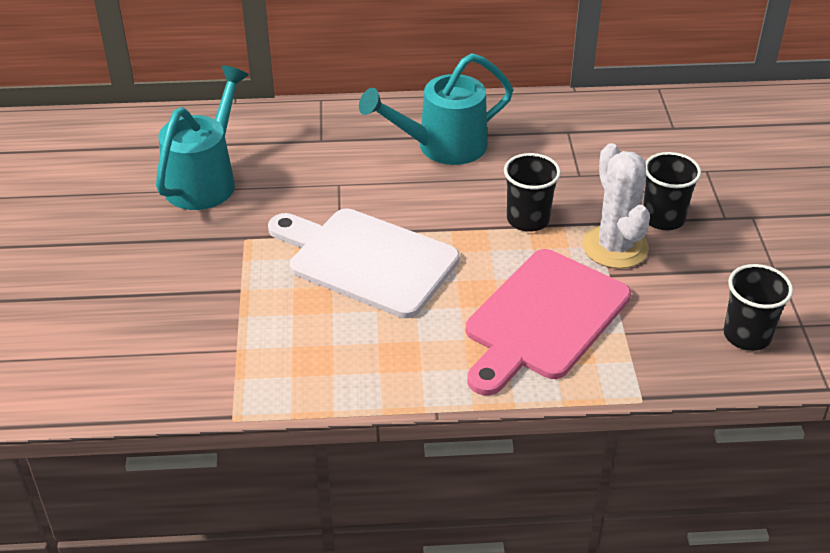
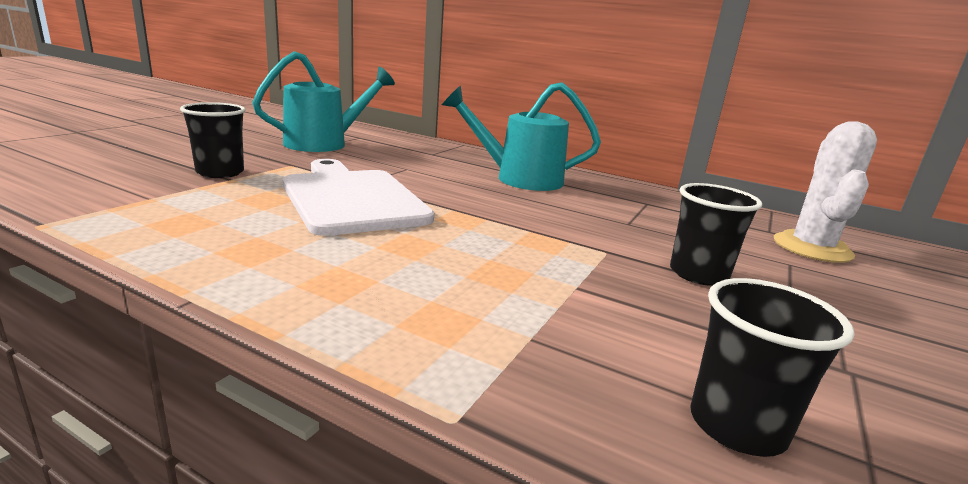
camera: 30 degrees right, 20 degrees down
(528, 219) = (537, 227): black cup -> black cup (220, 172)
(543, 319) = (445, 286): pink cutting board -> none
(615, 247) = (611, 271): white cactus -> white cactus (812, 248)

